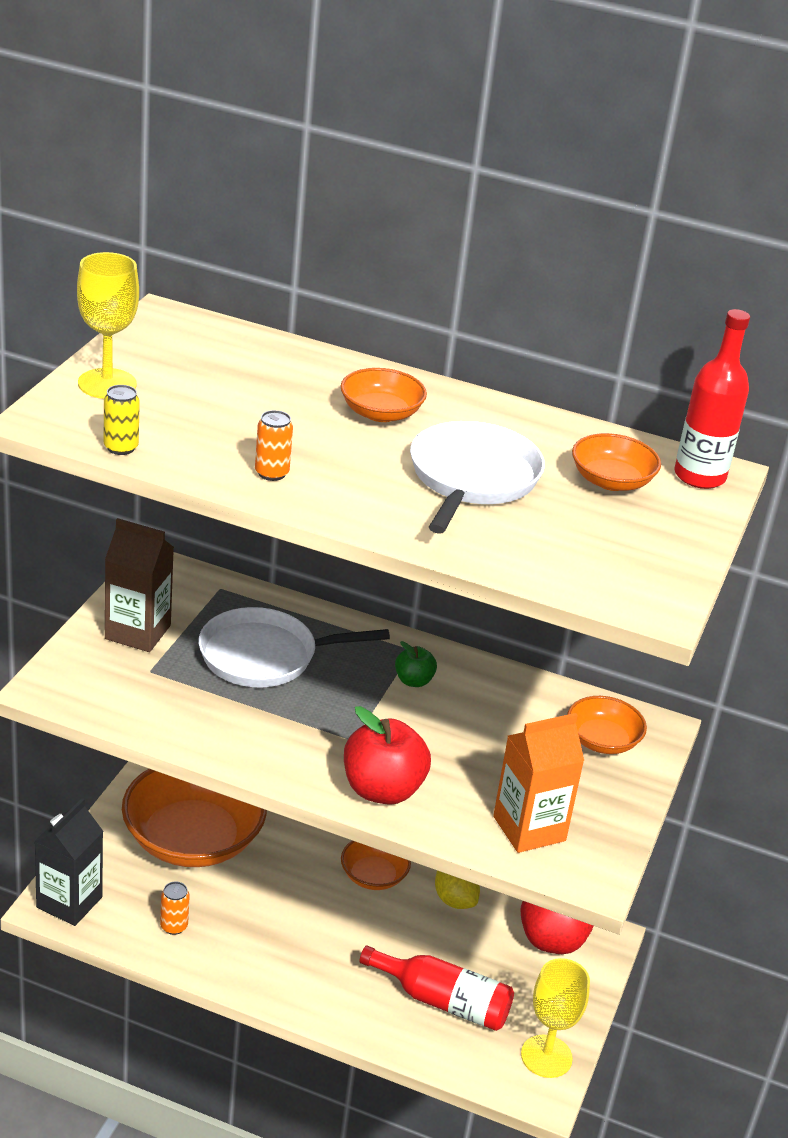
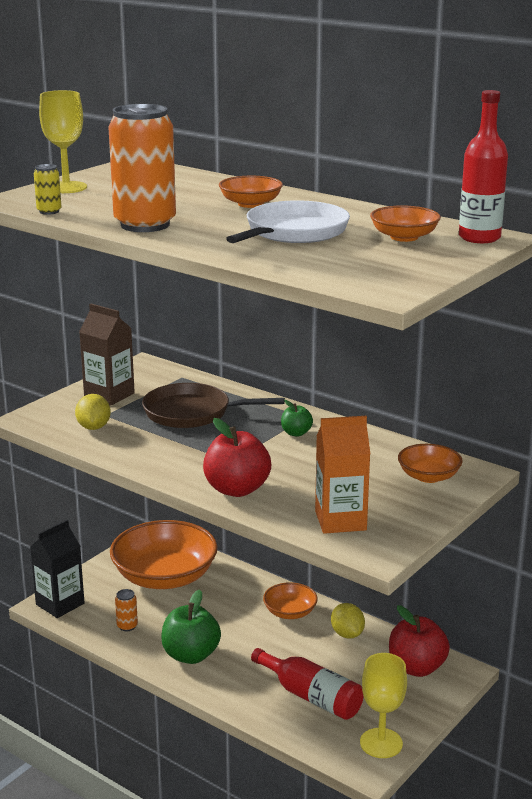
camera: 20 degrees right, 10 degrees down
(145, 696) = (94, 427): none -> yellow lemon
(264, 656) = (191, 413): white pan -> brown pan
(271, 473) = (145, 225): orange can -> orange can, size x2.42
(273, 960) = (191, 655): none -> green apple

